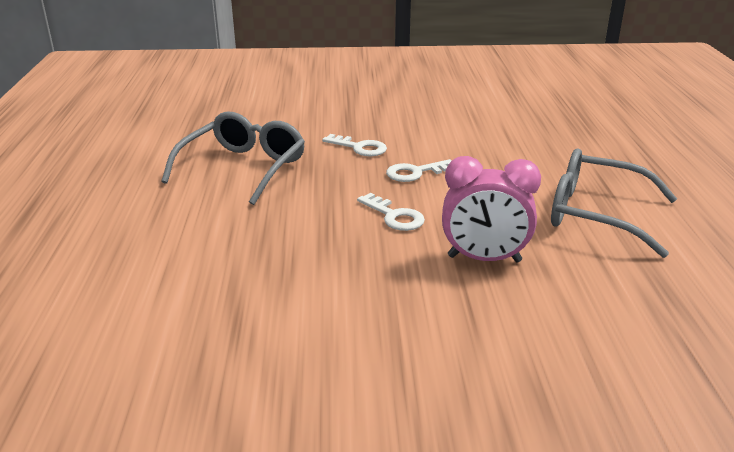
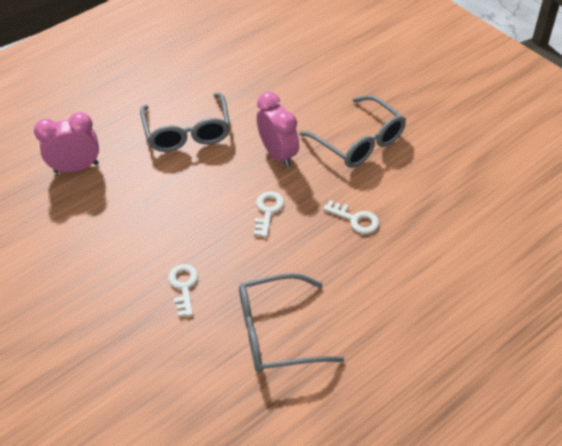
camera: 125 degrees left, 20 degrees up
(415, 172) = (200, 232): white key -> white key (355, 219)
(437, 338) = (358, 141): none -> grey glasses
(589, 143) = (76, 168): none -> pink clock

